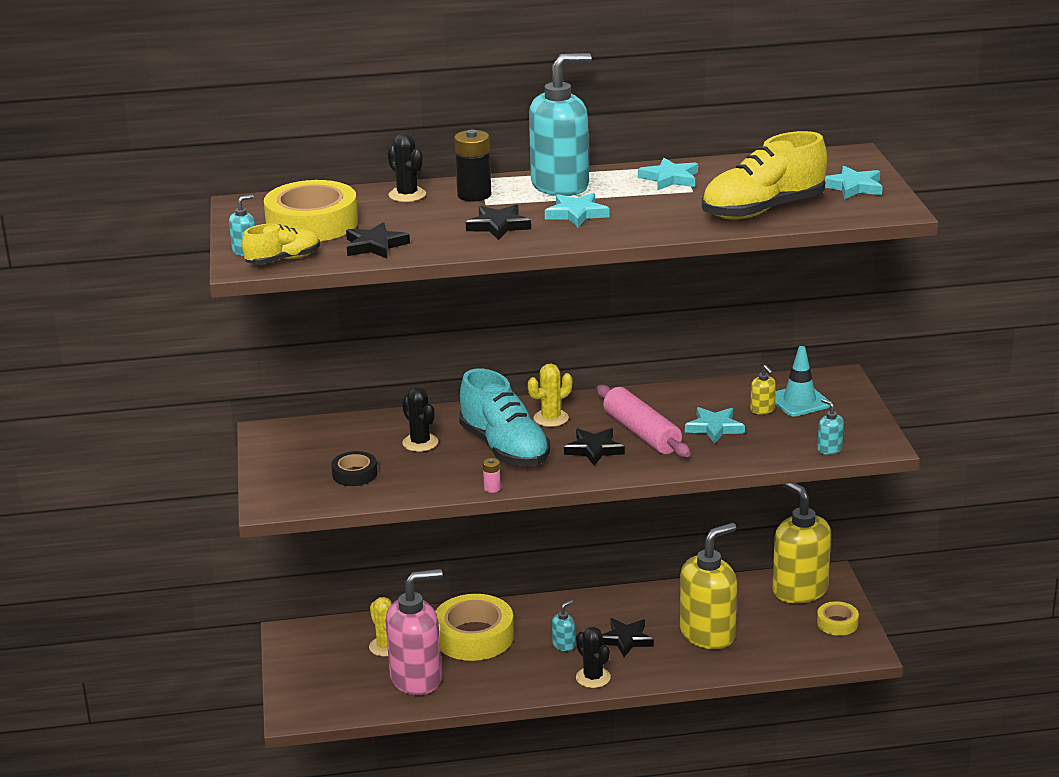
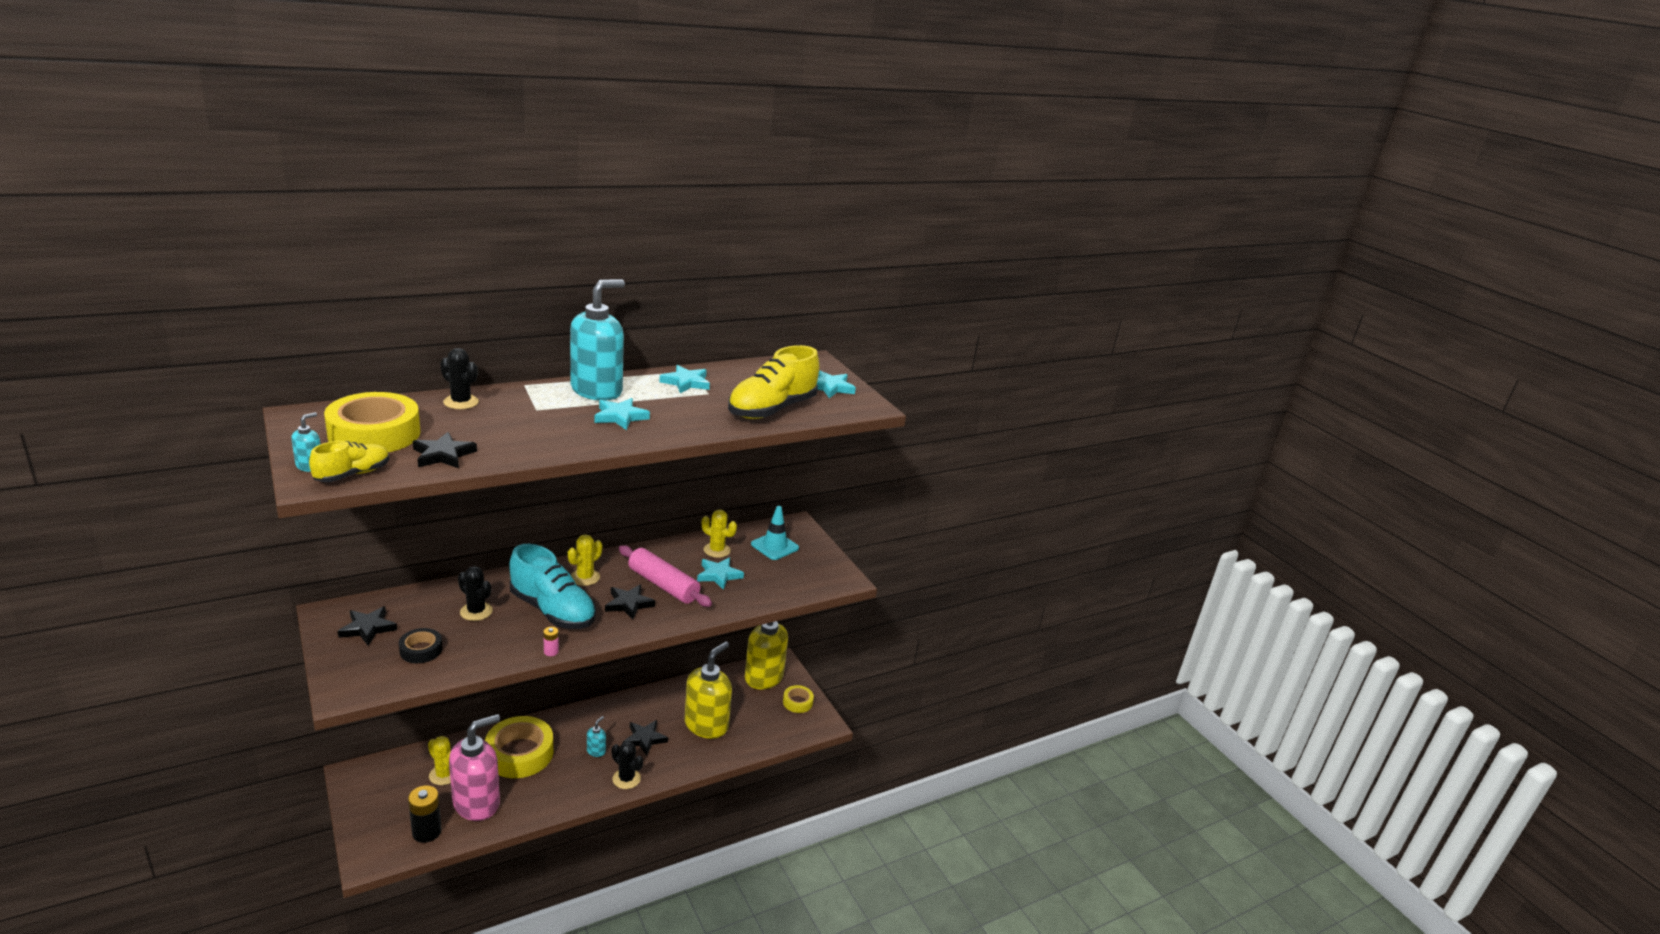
camera: 25 degrees left, 0 degrees up
(474, 195) = (523, 401): black battery -> black battery (427, 832)
(498, 226) = (555, 430): black star -> black star (368, 628)
(722, 401) = (717, 550): none -> yellow cactus
(762, 410) = (750, 556): yellow soap dispenser -> none
(829, 449) = (811, 587): turquoise soap dispenser -> none

